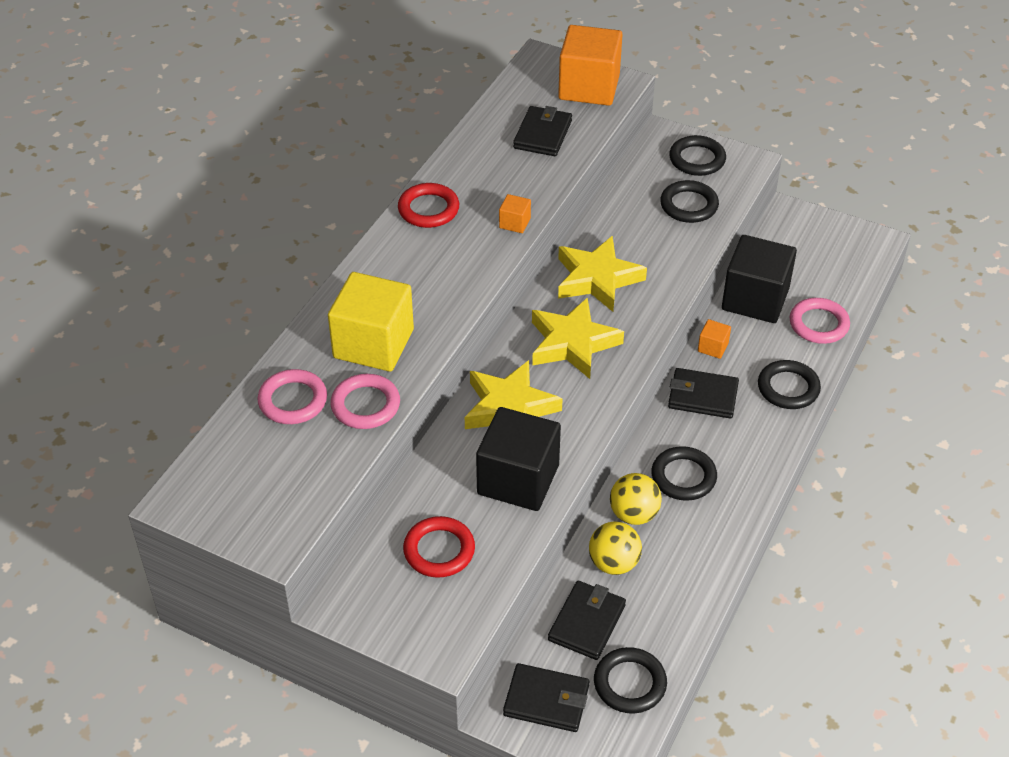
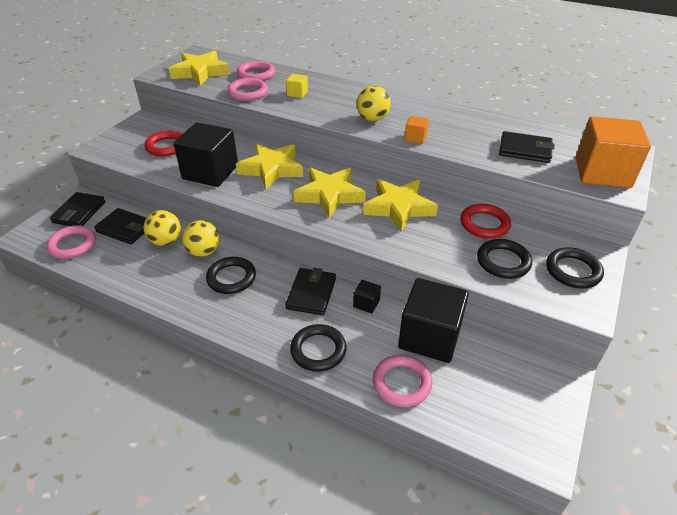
camera: 90 degrees right, 5 degrees down
(274, 481) = (200, 72): none -> yellow star
(373, 344) = (297, 93): yellow cube -> yellow cube, size x0.43
(428, 209) = (423, 107): red ring -> red ring (484, 224)
(460, 261) = (372, 119): none -> yellow ball
(629, 683) = (73, 245): black ring -> pink ring
(713, 347) = (366, 303): orange cube -> black cube

